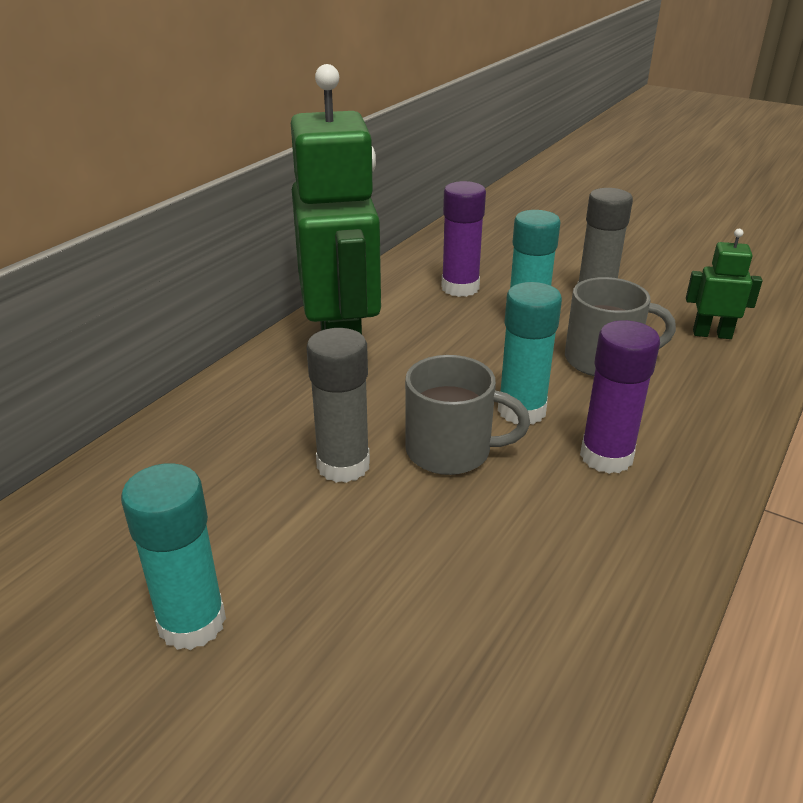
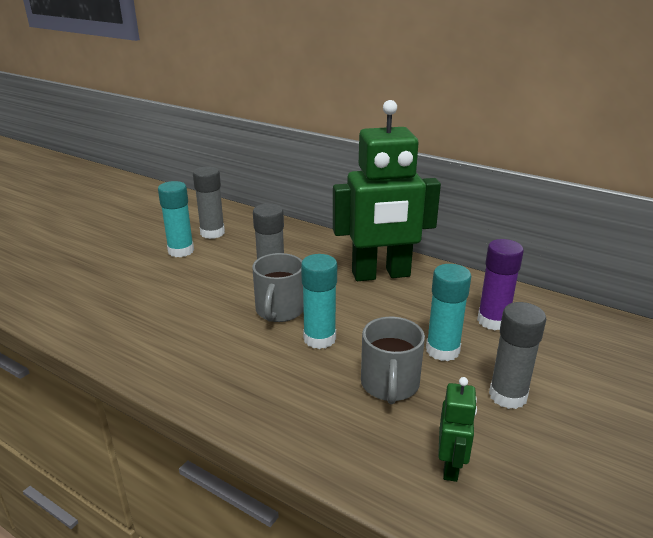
camera: 90 degrees right, 5 degrees down
(108, 574) = (212, 233): none -> grey glue stick
(606, 456) = (266, 369): purple glue stick -> none

